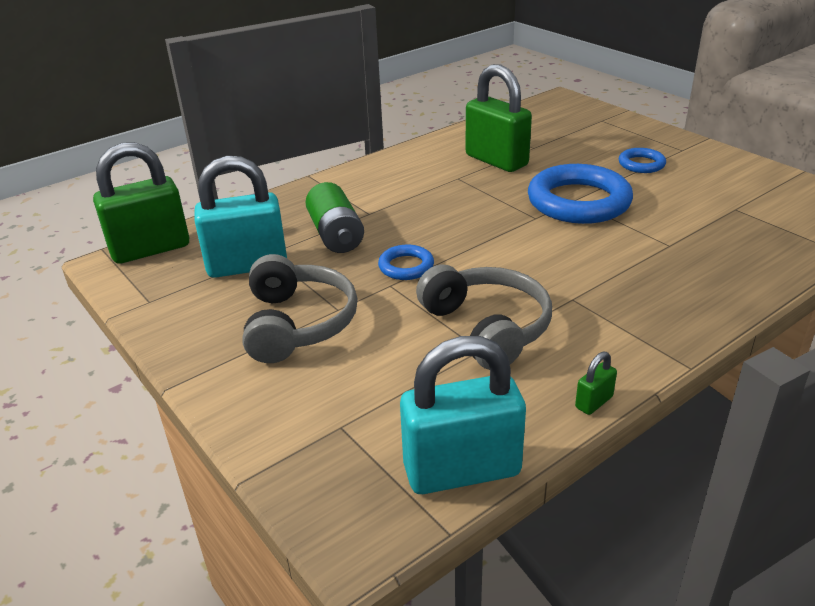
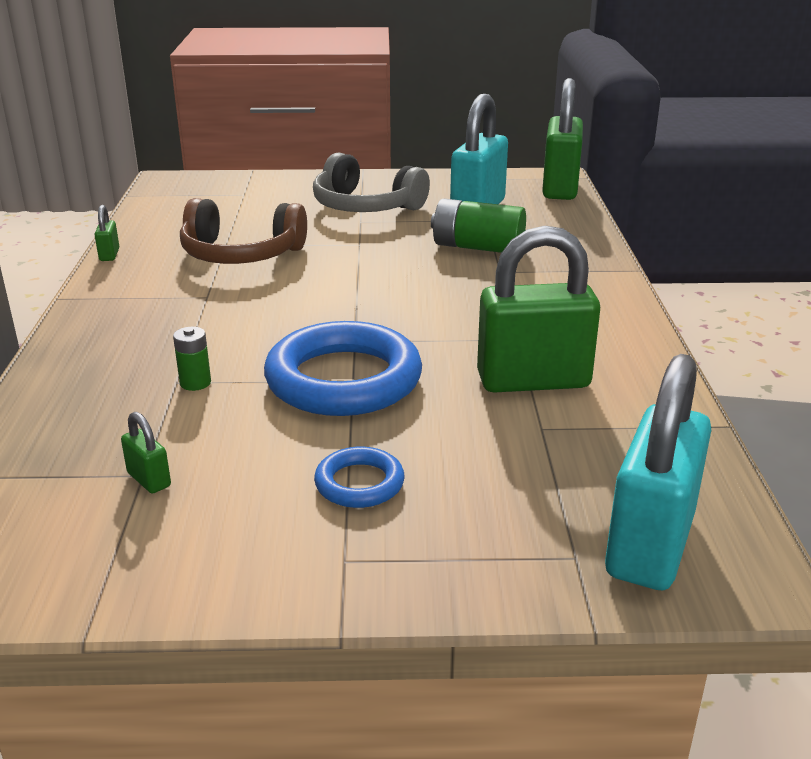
camera: 125 degrees right, 5 degrees down
(406, 266) = (375, 256): blue ring -> none
(462, 470) = (150, 208): turquoise padlock -> turquoise padlock (650, 545)
(487, 328) = (241, 254): grey headphones -> brown headphones
(659, 238) = (195, 383): none -> green battery
(734, 205) = (149, 479): none -> green padlock

